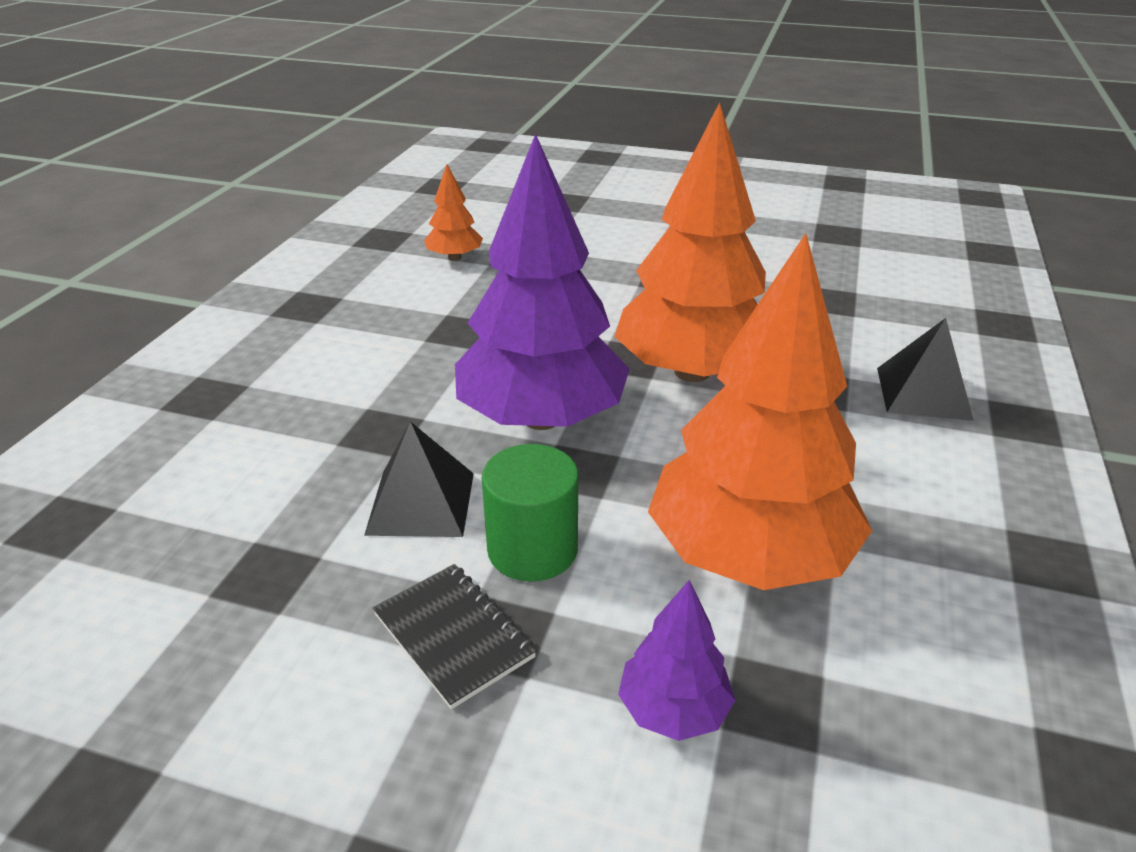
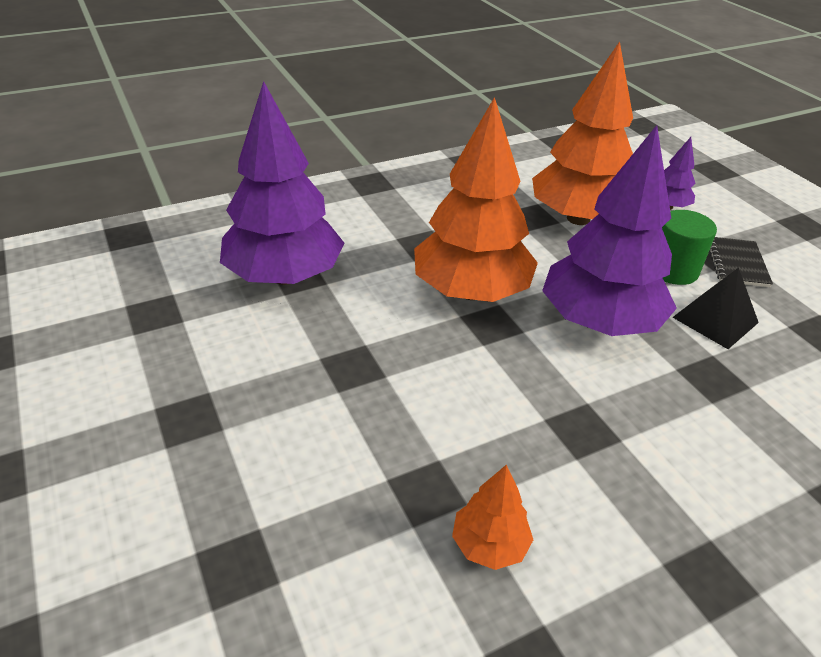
camera: 135 degrees left, 5 degrees up
(836, 293) = (284, 276): none -> purple tree
(923, 393) = (381, 212): black pyramid -> none

